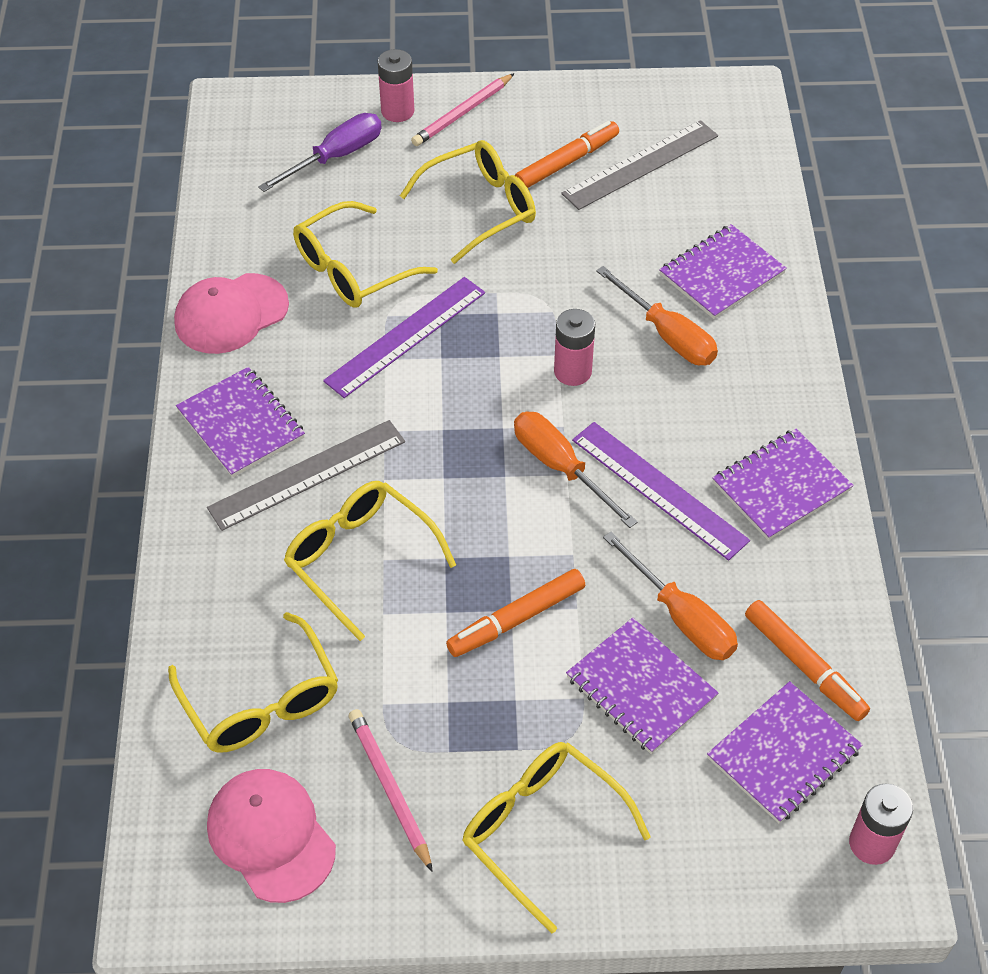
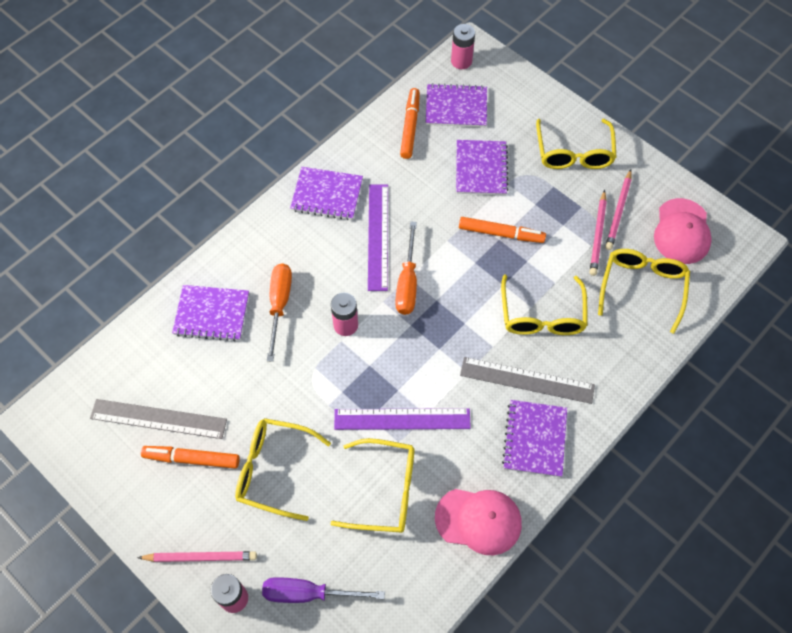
camera: 135 degrees left, 10 degrees up
(387, 727) = (598, 235): none -> pink pencil
(681, 617) = (434, 180): orange screwdriver -> none

